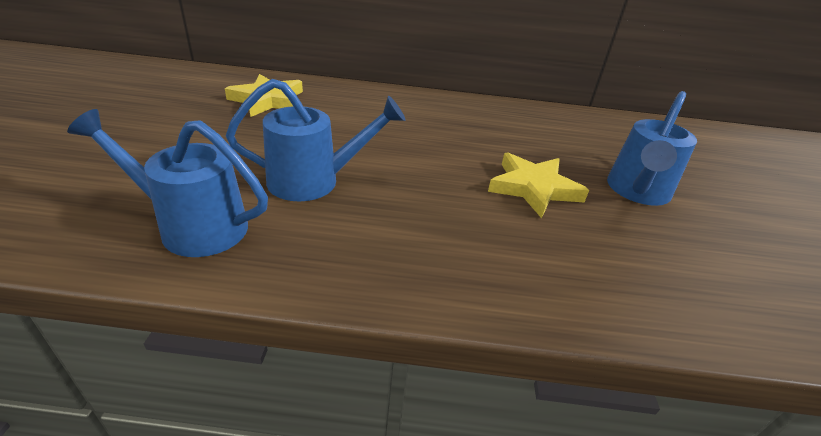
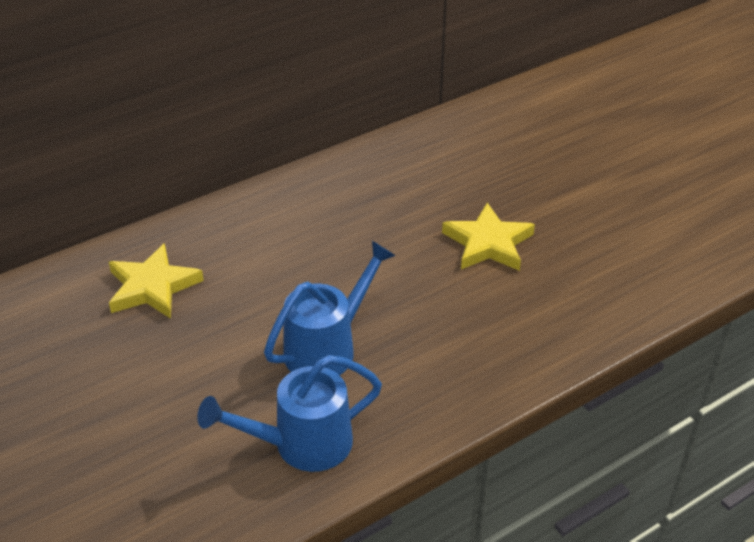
camera: 35 degrees left, 5 degrees up
(637, 192) = (558, 199): blue watering can -> none

